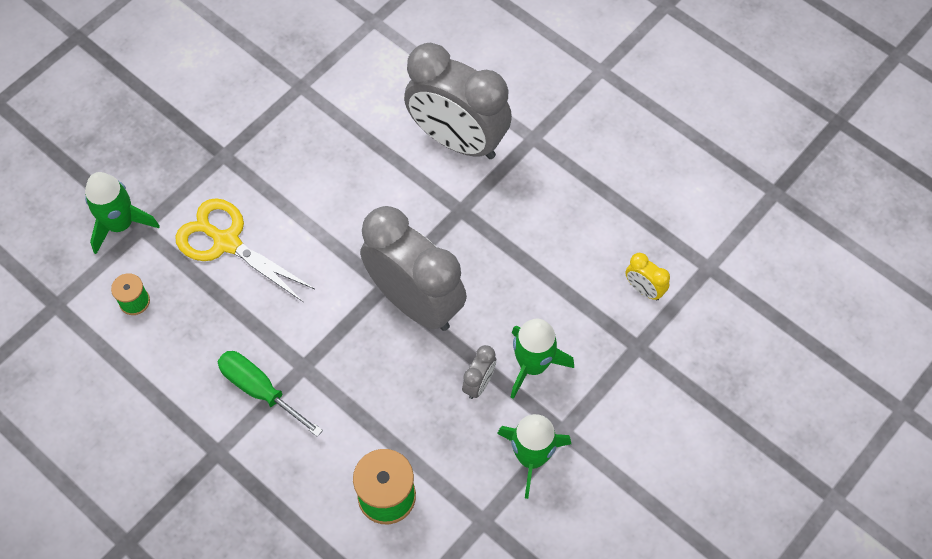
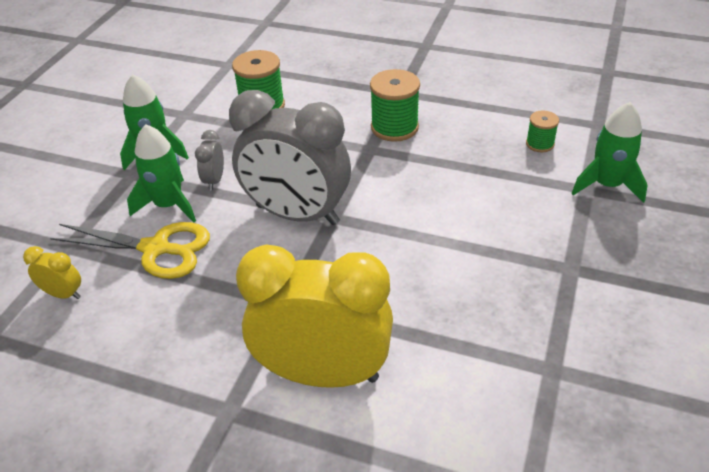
camera: 160 degrees right, 20 degrees down
(227, 242) = (501, 202): yellow scissors -> yellow scissors (156, 249)
(260, 390) = (394, 127): green screwdriver -> green spool
(457, 140) = (323, 373): grey clock -> yellow clock

